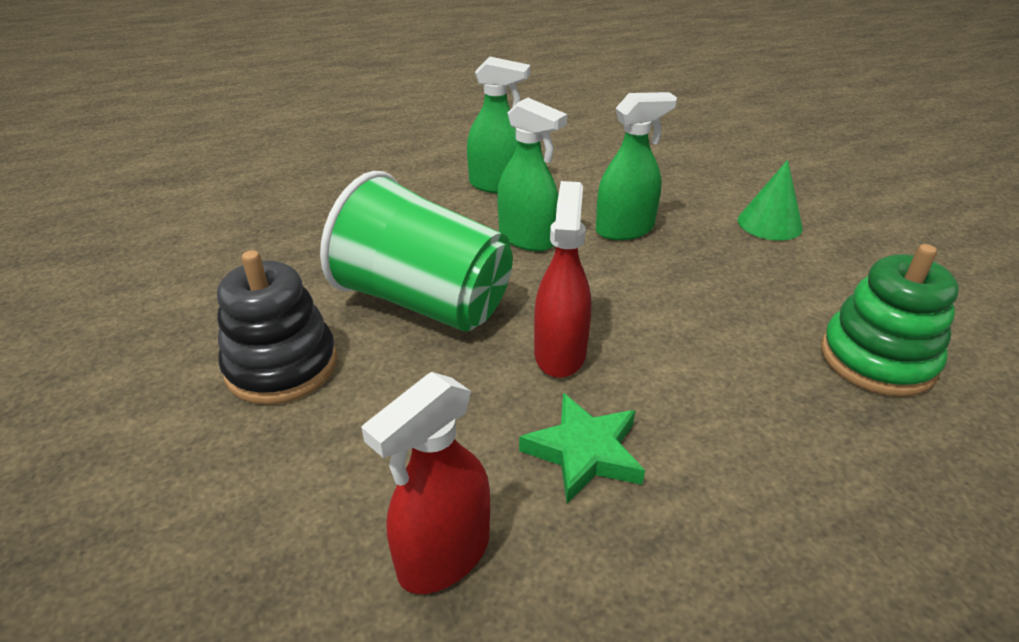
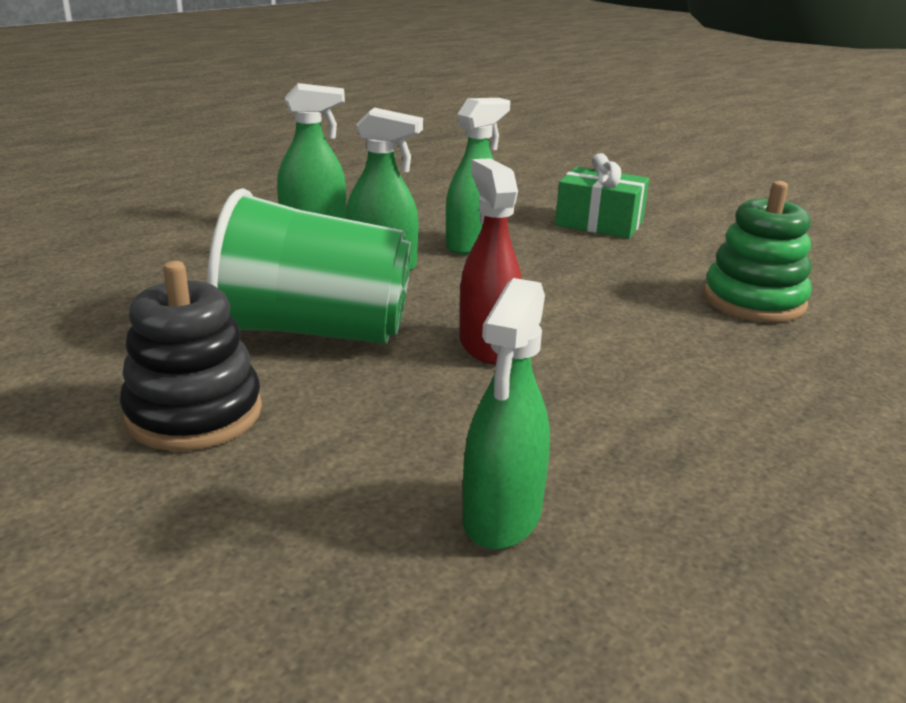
camera: 25 degrees left, 10 degrees down
(444, 555) = (502, 516): red spray bottle -> green spray bottle
(584, 452) = (569, 412): green star -> none
(769, 223) = (599, 223): green cone -> green gift

